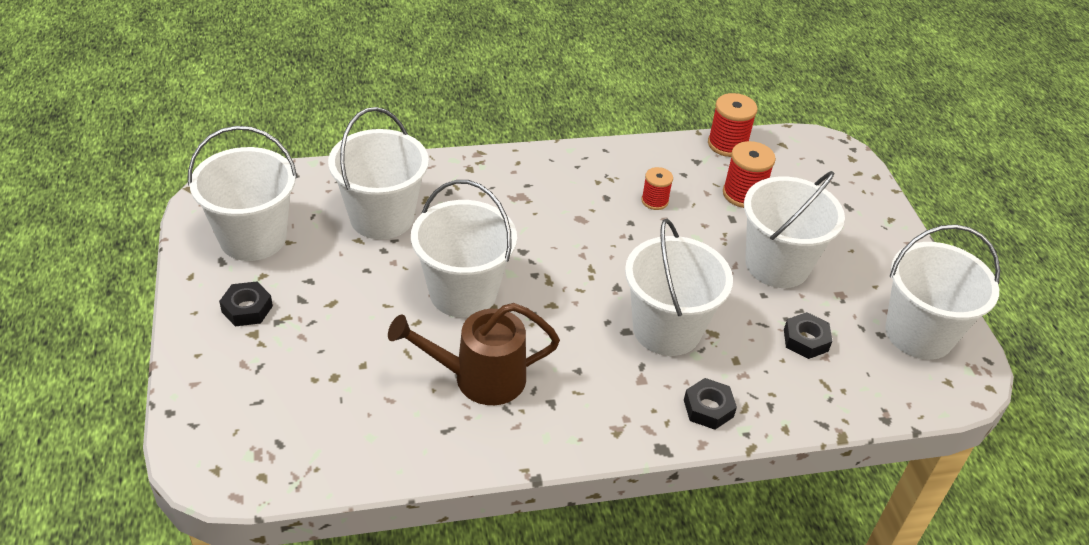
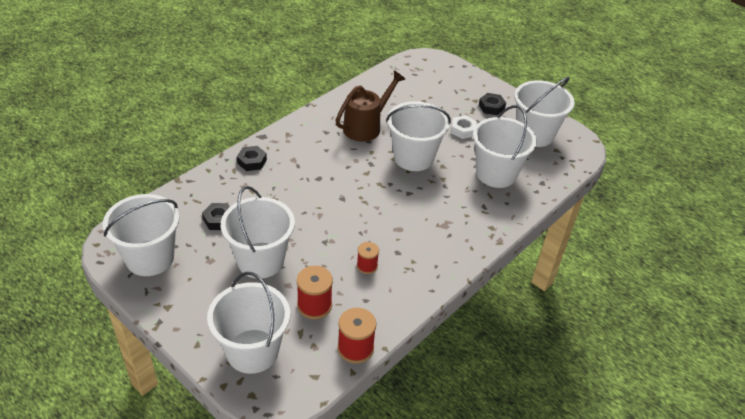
camera: 145 degrees right, 0 degrees up
(342, 295) = (463, 130): none -> white nut
(666, 329) = (298, 188): white bucket -> white bucket (252, 351)

